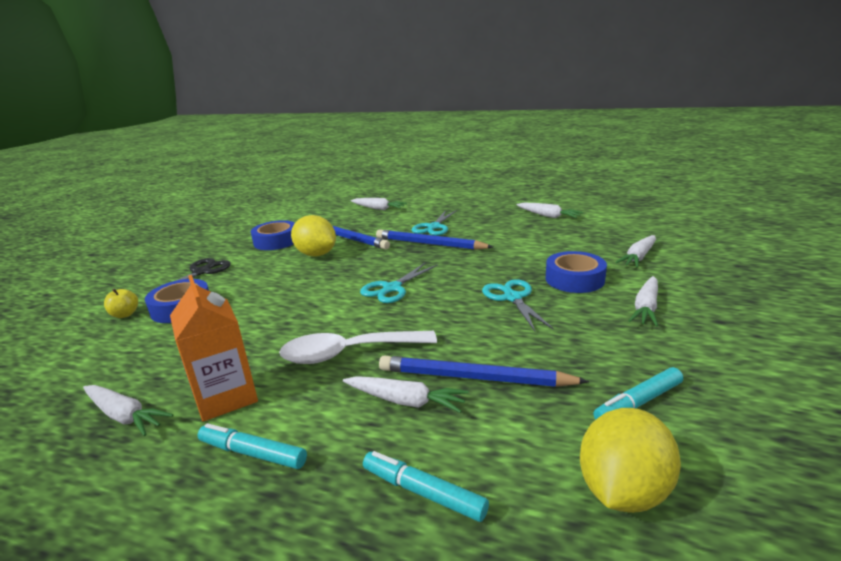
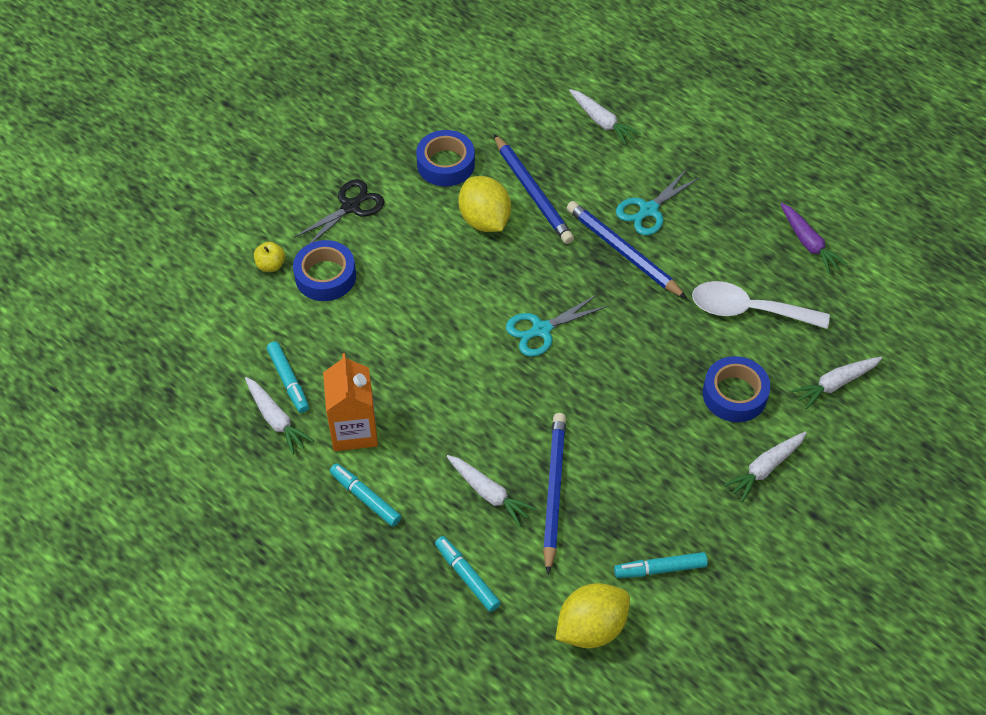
camera: 20 degrees right, 30 degrees up
(142, 381) = (288, 381): none -> turquoise marker
(348, 353) = (464, 416): white spoon -> white spoon (748, 310)
(474, 378) = (553, 491): blue pencil -> blue pencil turned 60 degrees clockwise
(512, 298) = (651, 399): turquoise scissors -> none
(548, 216) = (808, 243): white carrot -> purple carrot

